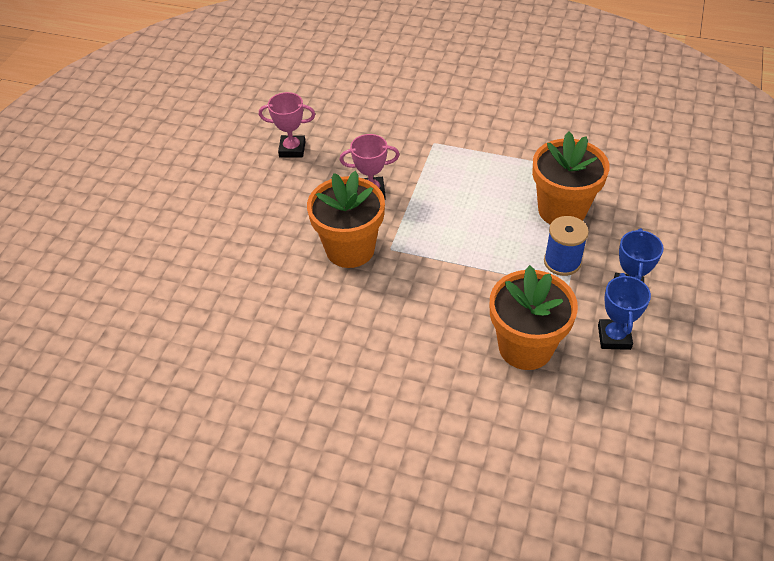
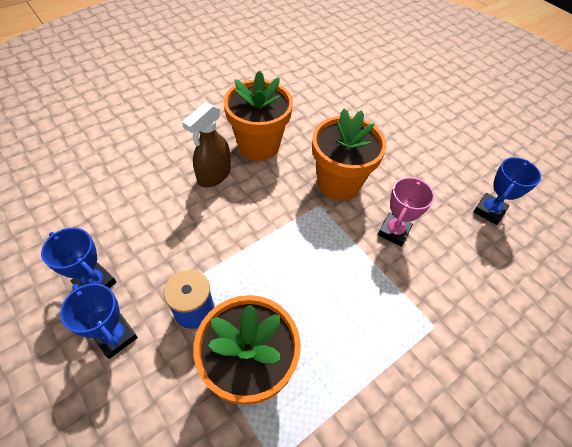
camera: 120 degrees right, 5 degrees up
(292, 149) = (489, 211): pink trophy -> blue trophy
(433, 343) = (214, 175): none -> brown spray bottle
(525, 347) = (154, 221): orange flower pot -> orange flower pot (258, 145)

